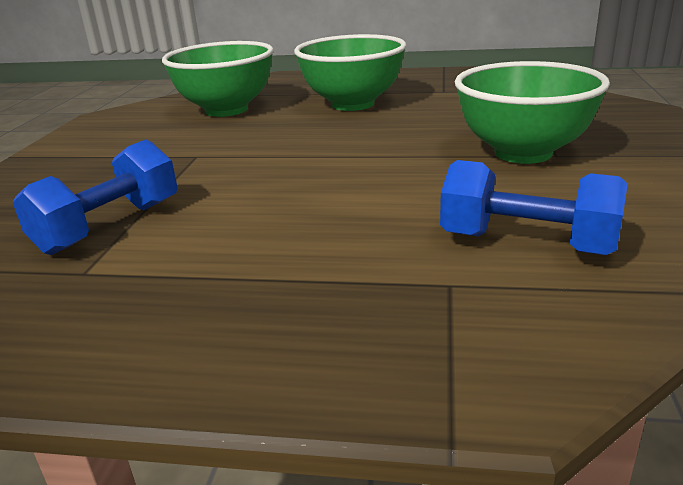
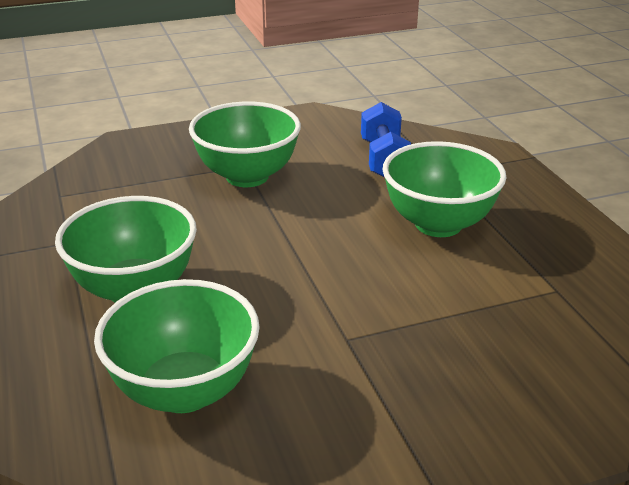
camera: 120 degrees left, 5 degrees up
(109, 227) = (505, 312): blue dumbbell -> none
(306, 237) = (438, 224): none -> green bowl

